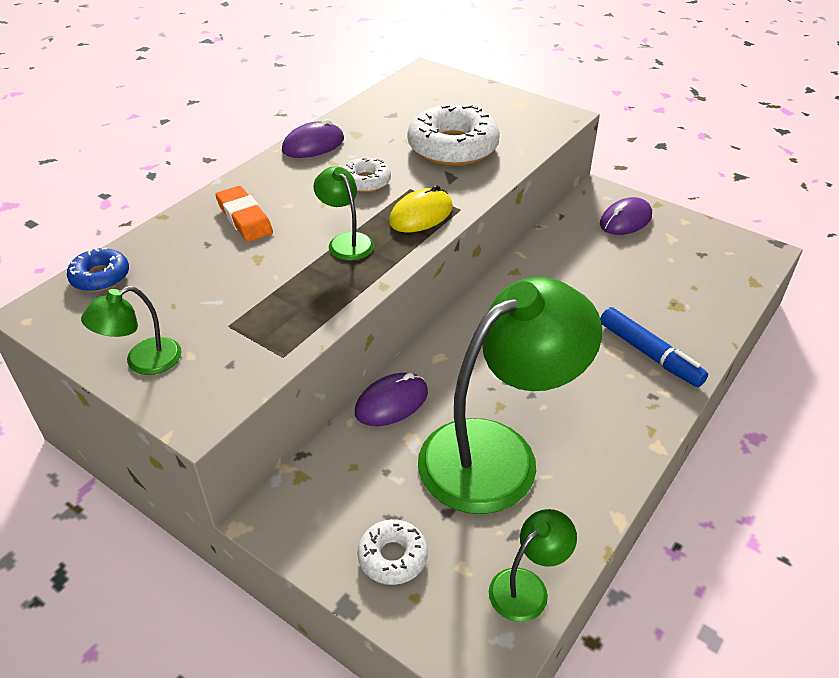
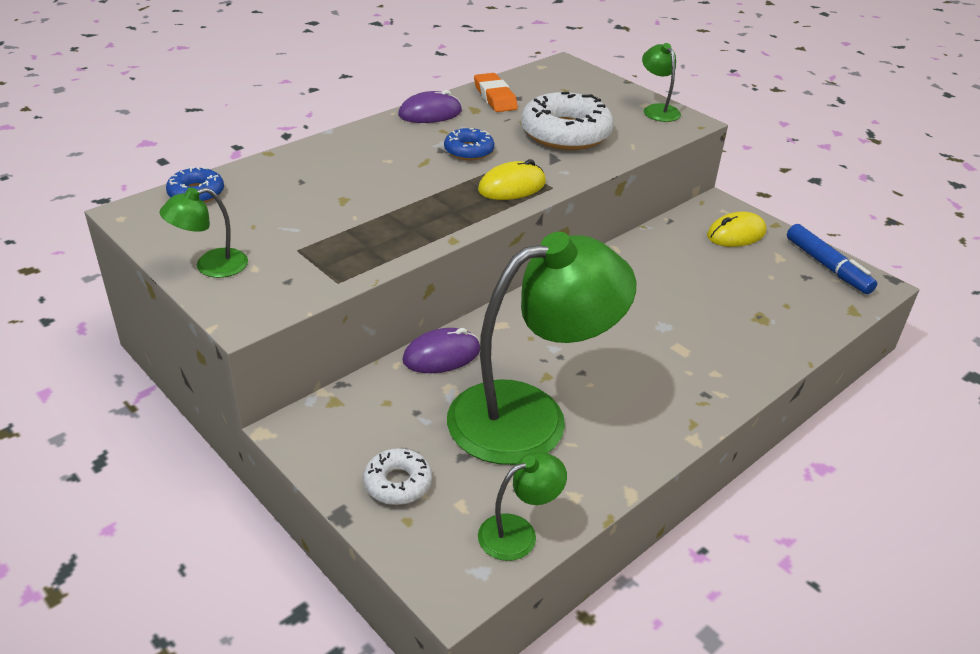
camera: 10 degrees right, 5 degrees down
(244, 218) = (343, 165): orange eraser -> orange eraser (495, 97)
(346, 241) = (431, 198): green lamp -> green lamp (657, 110)
(365, 181) = (469, 151): white donut -> blue donut
(625, 220) = (736, 234): purple mouse -> yellow mouse
(649, 354) = (716, 357): blue marker -> blue marker (827, 266)

